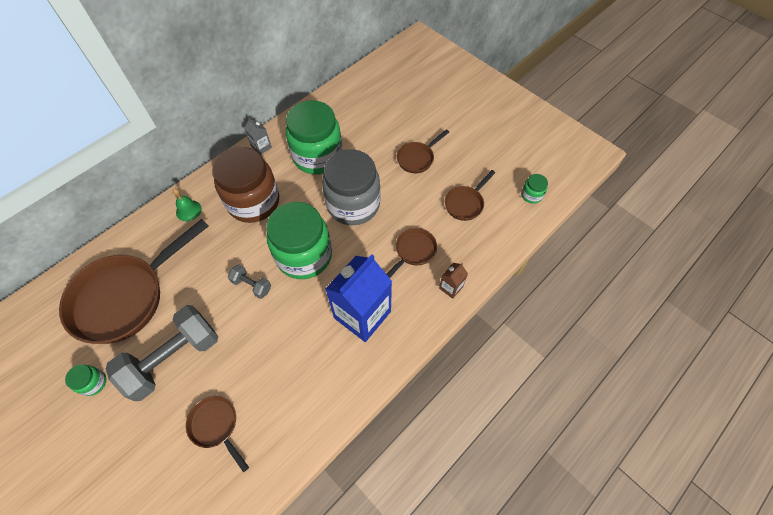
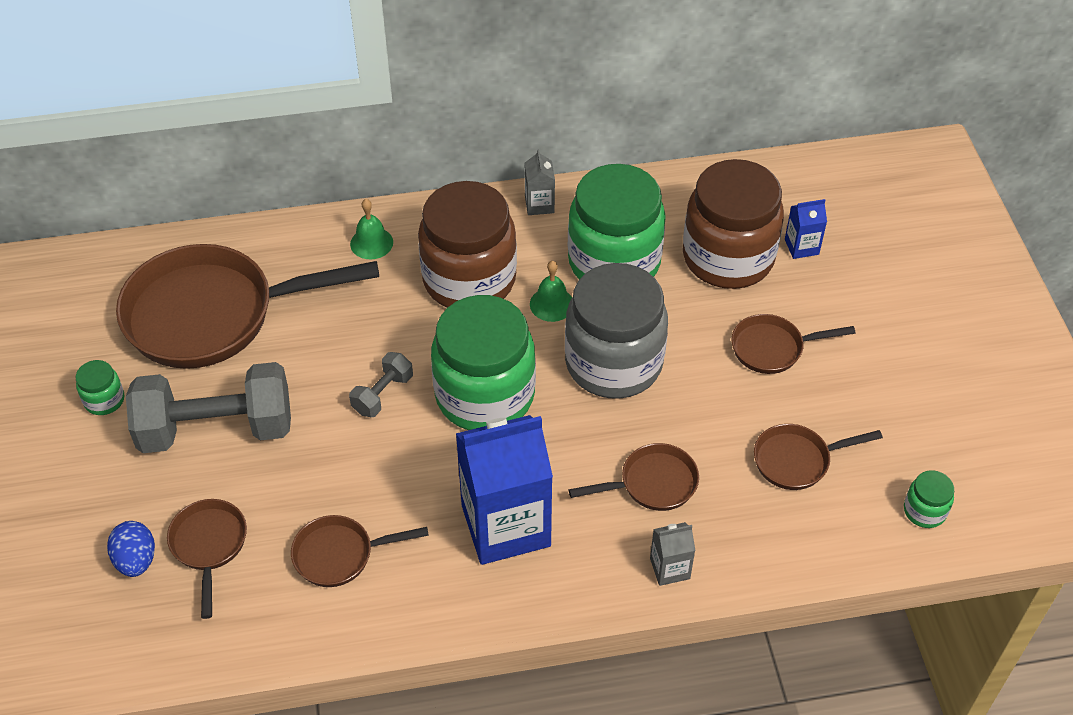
camera: 35 degrees right, 10 degrees down
(179, 462) = (136, 560): none -> blue egg
(252, 285) = (382, 394): grey dumbbell -> grey dumbbell turned 60 degrees clockwise
(291, 383) = (340, 555): none -> brown pan
(303, 192) = (551, 304): none -> green bell
(367, 127) = (728, 257): none -> brown jar
(395, 106) = (801, 247): none -> blue carton
(451, 287) = (669, 568): brown carton -> grey carton

